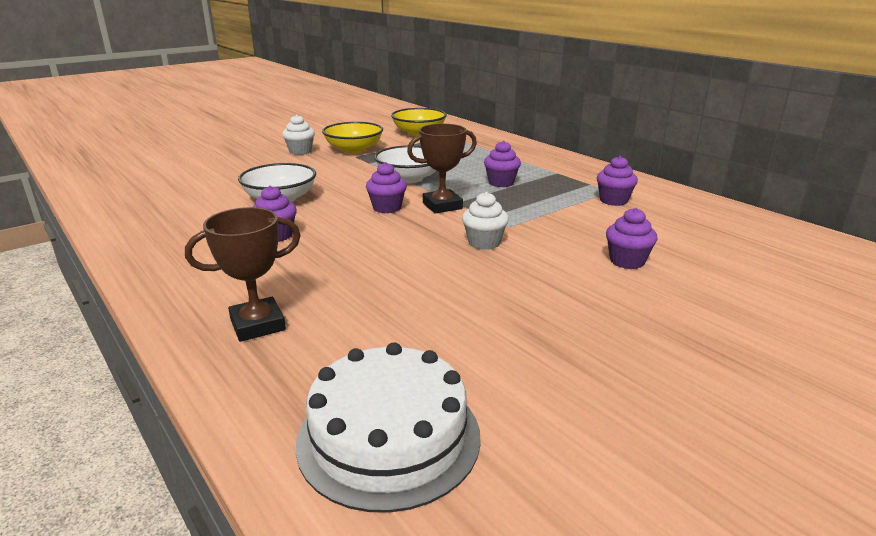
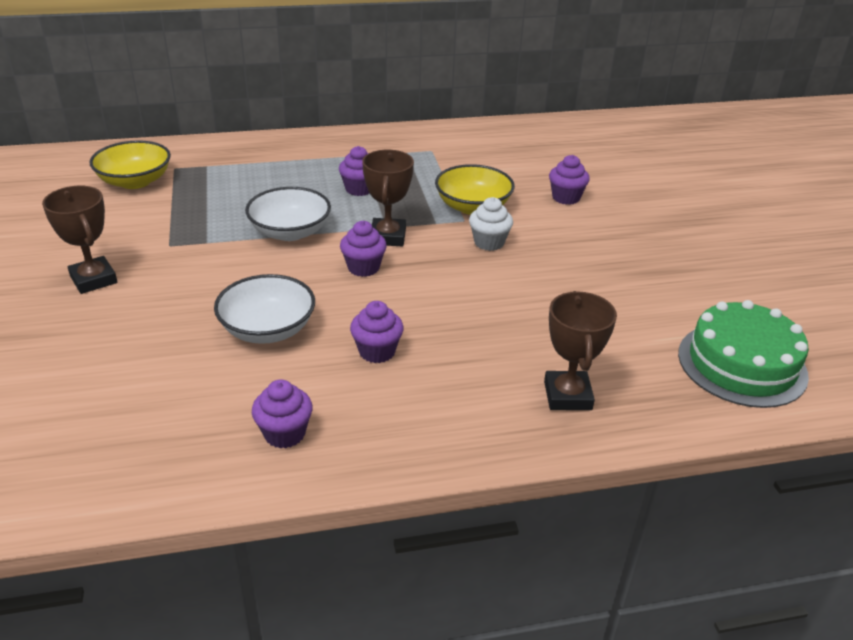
camera: 65 degrees left, 10 degrees up
(300, 151) = (93, 279): white cupcake -> brown trophy
(354, 149) = (141, 240): yellow bowl -> yellow bowl (473, 207)
(389, 437) = (742, 364): white cake -> green cake
(613, 200) = (453, 158): purple cupcake -> purple cupcake (284, 433)

